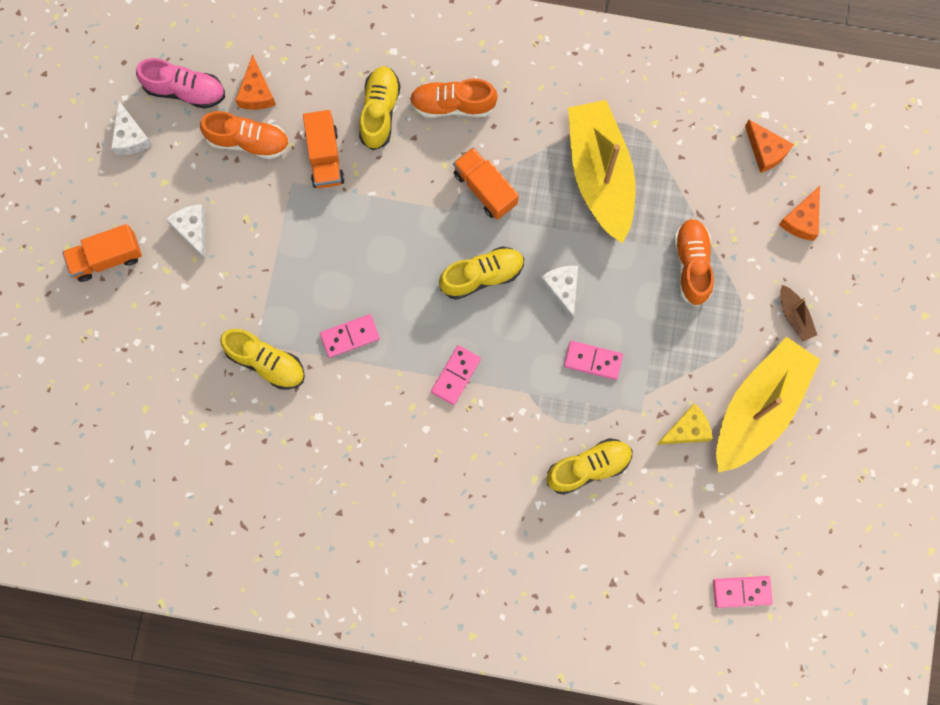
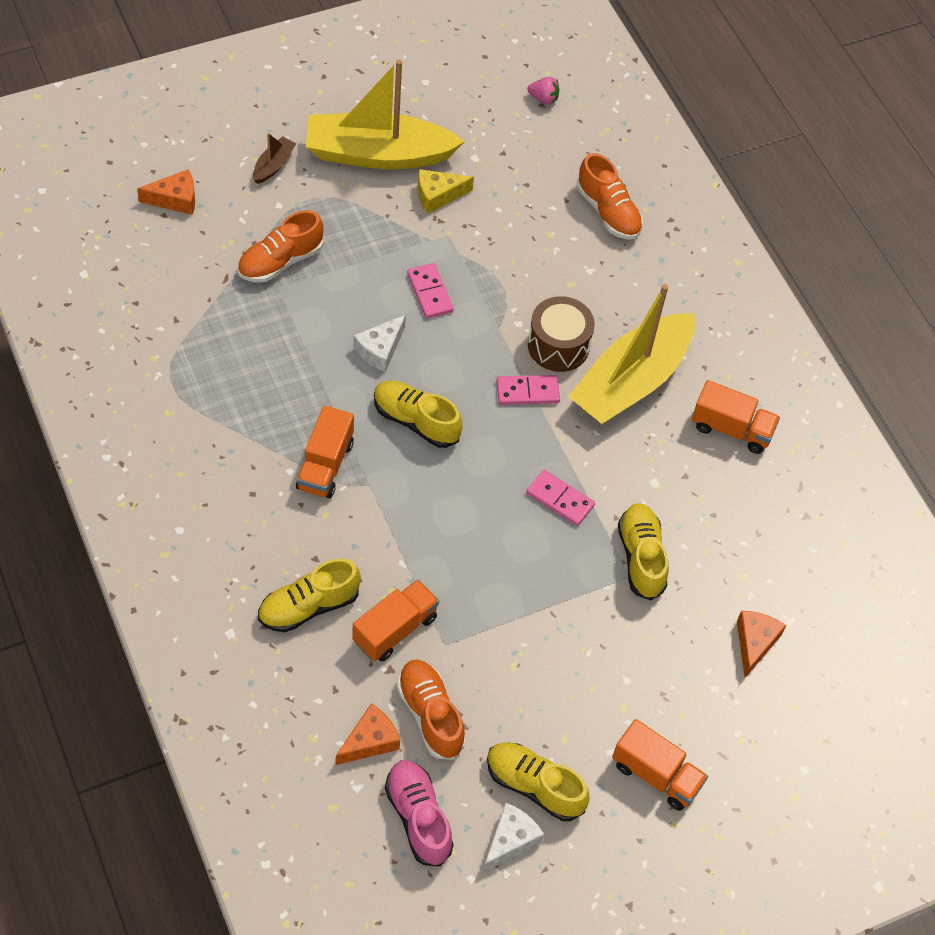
camera: 130 degrees left, 20 degrees down
(192, 230) = (564, 709): white cheese -> none
(324, 510) = (731, 429): none -> orange truck
(453, 105) = (254, 542): orange shoe -> orange shoe (608, 212)
(482, 428) = (558, 345): none -> brown drum
(588, 467) = (528, 249): yellow shoe -> yellow shoe (534, 786)
(600, 175) = (241, 376): yellow boat -> yellow boat (631, 382)
(687, 429) = (438, 195): yellow cheese -> yellow cheese turned 45 degrees counterclockwise
(742, 591) = (543, 99): pink domino -> pink strawberry
(765, 151) = (122, 256): orange cheese -> orange cheese (754, 643)

